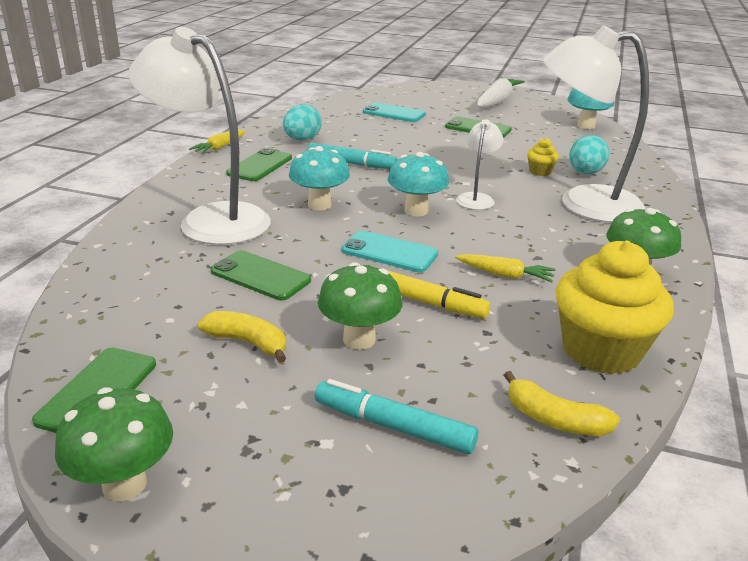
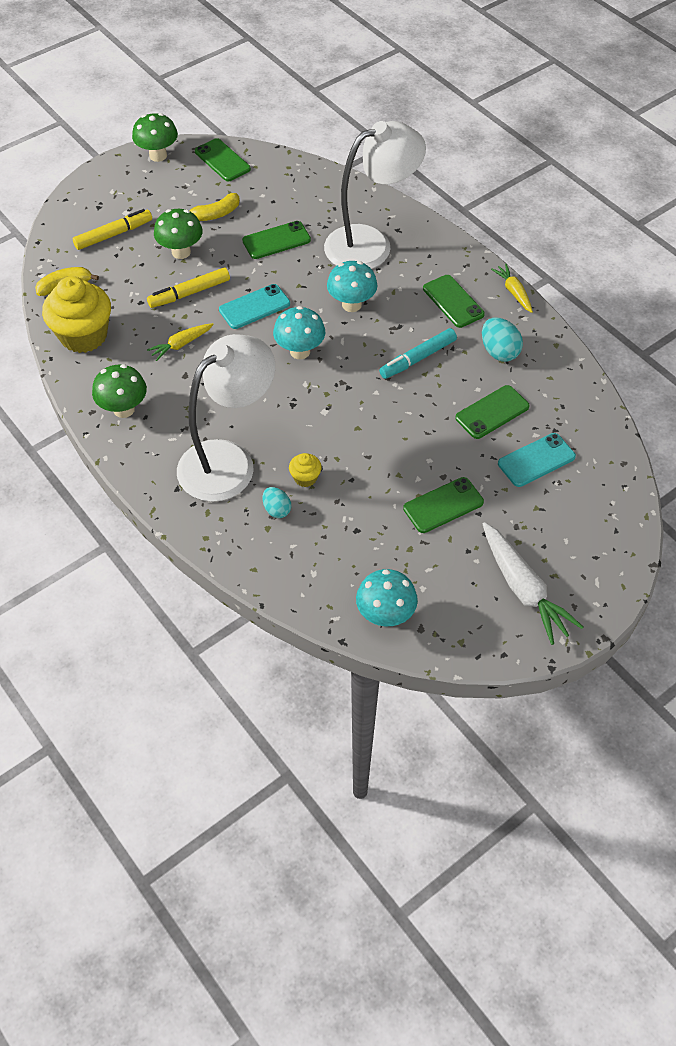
camera: 125 degrees right, 25 degrees up
(370, 131) = (492, 412): none -> green phone
(393, 426) = (113, 234): turquoise marker -> yellow marker
(476, 198) = (291, 399): white lamp -> none
(585, 173) = (277, 510): turquoise egg -> turquoise egg, size x0.65

